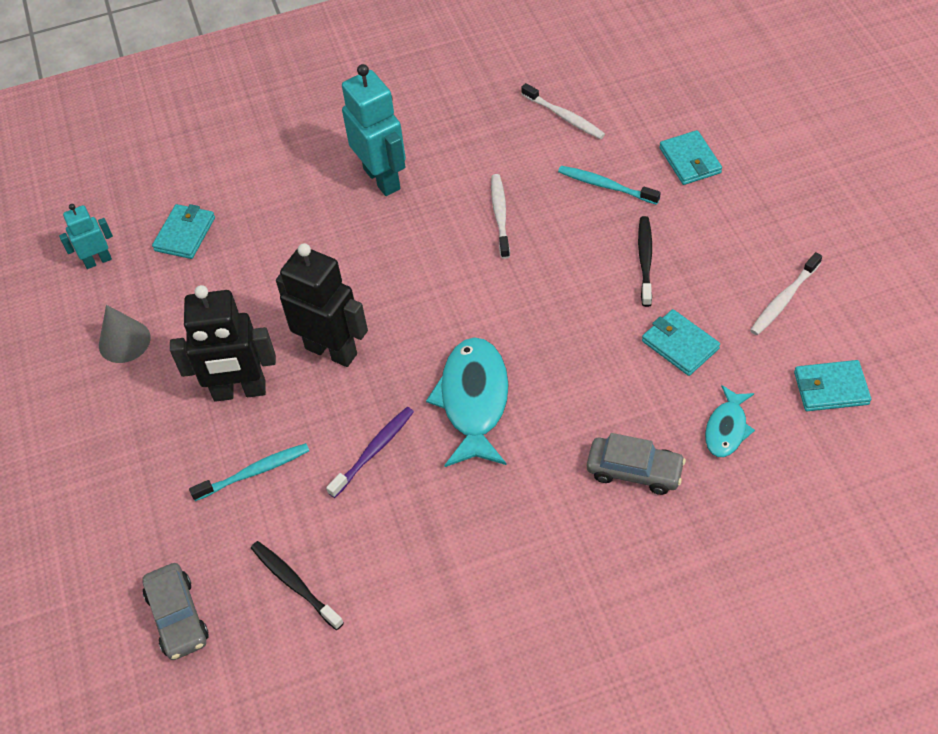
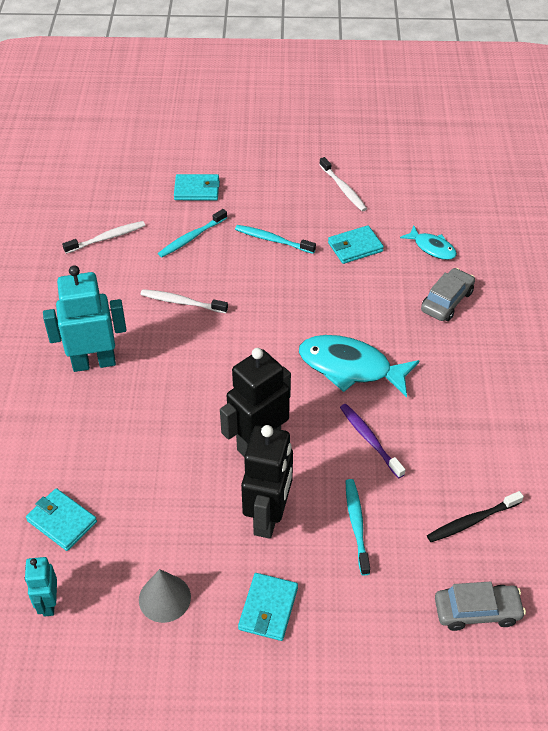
camera: 75 degrees left, 5 degrees down
(645, 260) = (273, 240): black toothbrush -> turquoise toothbrush
(831, 388) = (422, 193): turquoise wallet -> turquoise wallet (268, 608)

